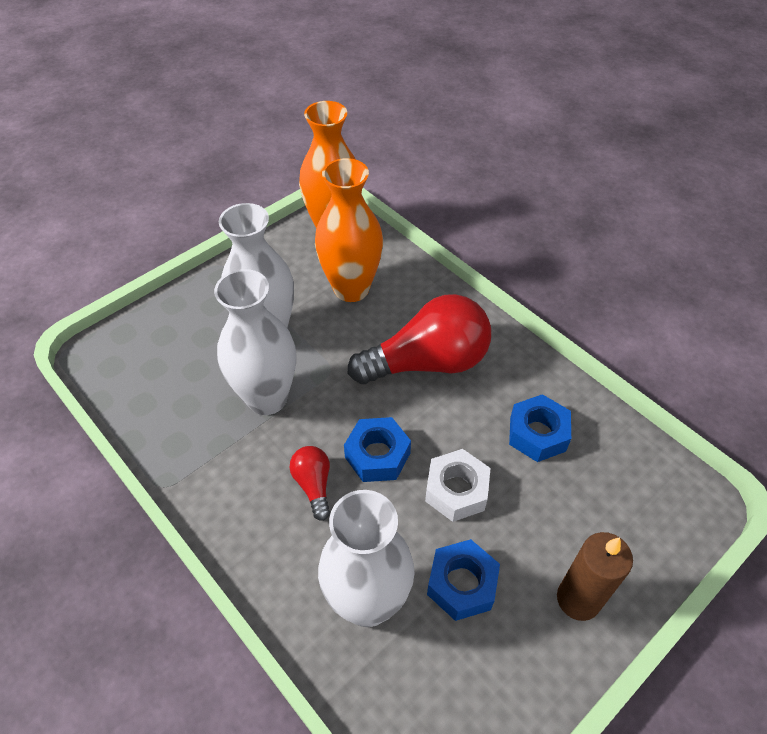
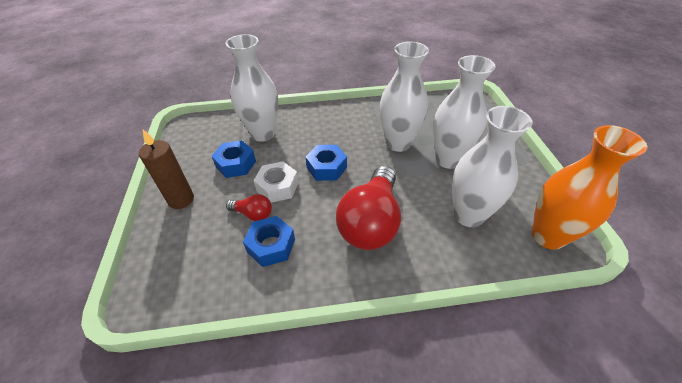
camera: 125 degrees right, 5 degrees down
(313, 485) = (332, 140): red light bulb -> red light bulb (253, 214)
(351, 289) = (468, 215): orange vase -> white vase

